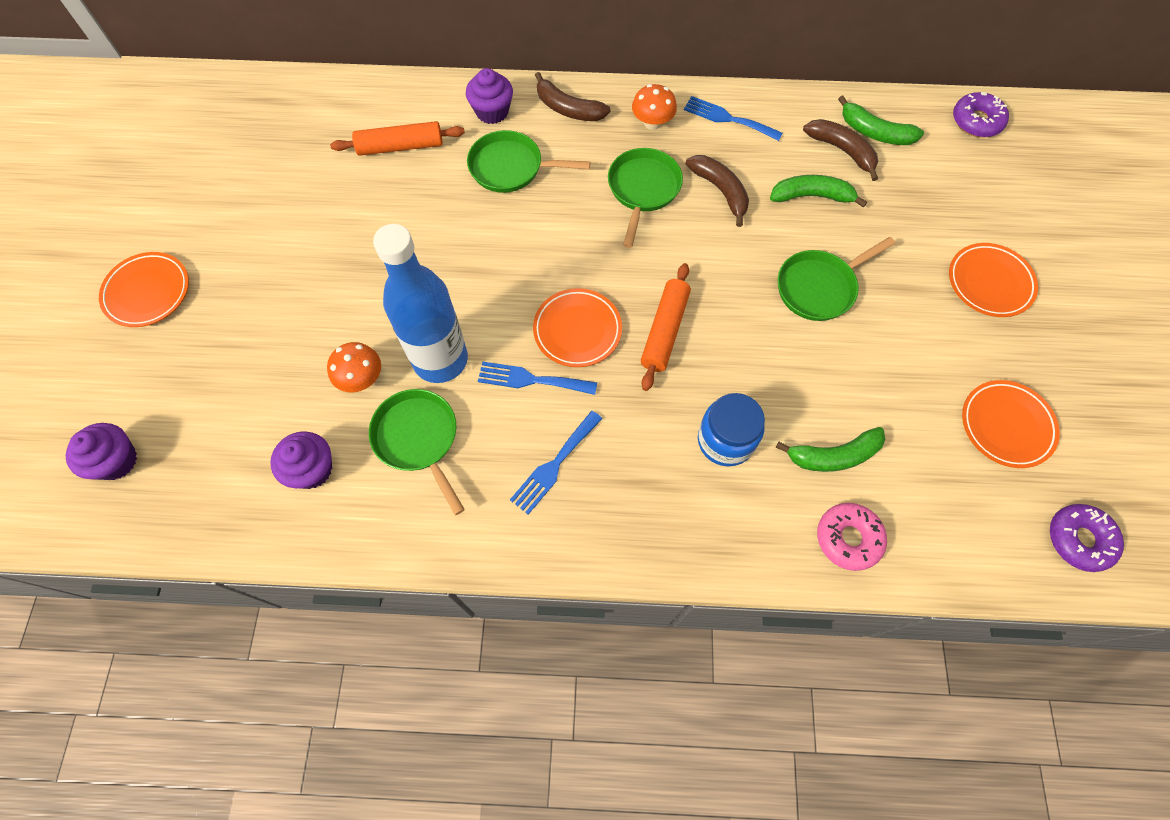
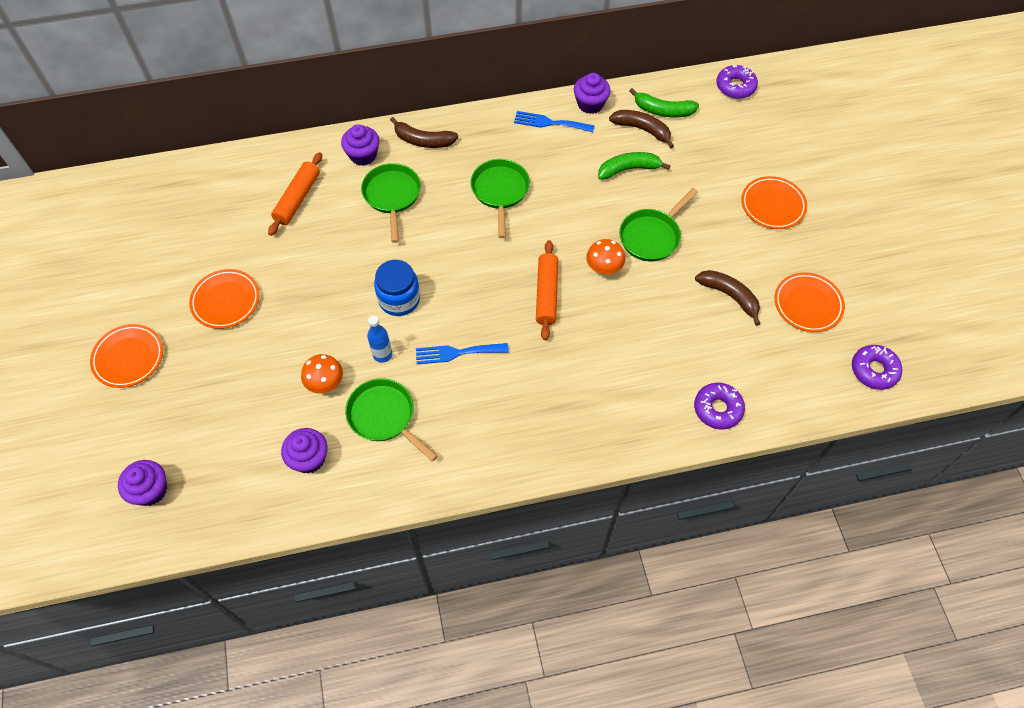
camera: 15 degrees left, 5 degrees down
(400, 147) = (298, 198): orange rolling pin -> orange rolling pin turned 45 degrees counterclockwise
(440, 360) = (382, 354): blue bottle -> blue bottle, size x0.44
(511, 167) = (392, 196): green pan -> green pan turned 90 degrees clockwise
(554, 465) = (493, 410): blue fork -> none
(577, 330) = (481, 308): orange plate -> orange plate (226, 301)
(652, 123) = (492, 138): orange mushroom -> orange mushroom (604, 268)
(720, 191) = (559, 180): brown banana -> brown banana (729, 296)
(725, 440) = (613, 362): blue jar -> blue jar (399, 299)
(784, 106) = (590, 104): none -> purple cupcake
(833, 455) = (693, 354): green banana -> none
(848, 538) = (717, 409): pink donut -> purple donut

